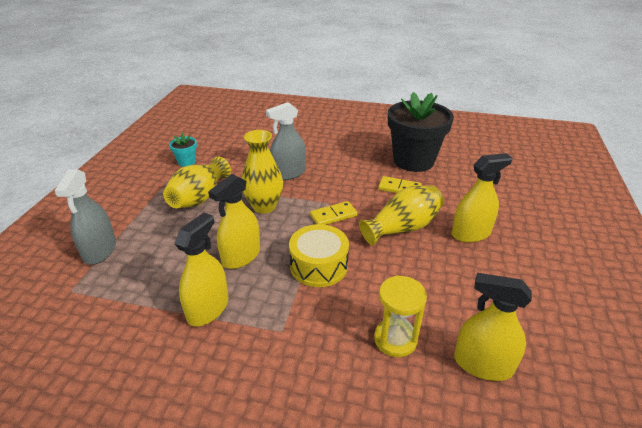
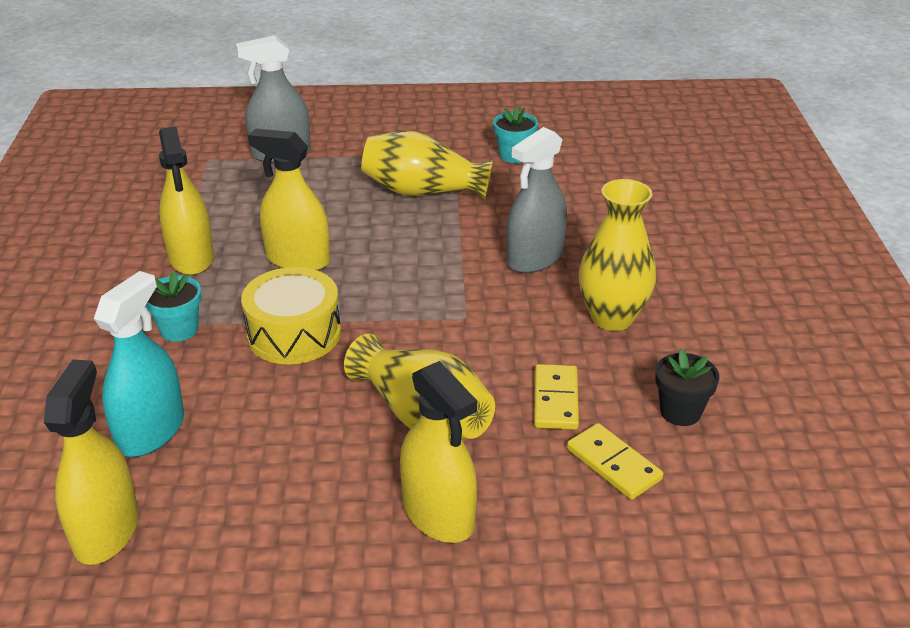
camera: 75 degrees right, 0 degrees up
(208, 309) = (191, 258): yellow spray bottle -> yellow spray bottle turned 60 degrees clockwise
(264, 206) = (424, 253): yellow vase -> yellow vase (612, 318)
(288, 173) = (535, 258): grey spray bottle -> grey spray bottle turned 90 degrees counterclockwise
(293, 320) = (179, 330): none -> turquoise flower pot
(333, 215) = (428, 329): yellow domino -> yellow domino (613, 464)
(395, 339) = (151, 431): yellow hourglass -> turquoise spray bottle
(413, 161) = (680, 412): black flower pot -> black flower pot, size x0.42

